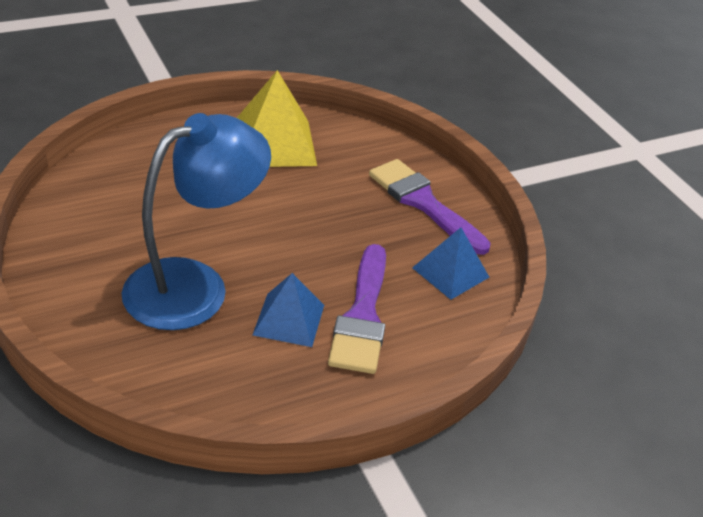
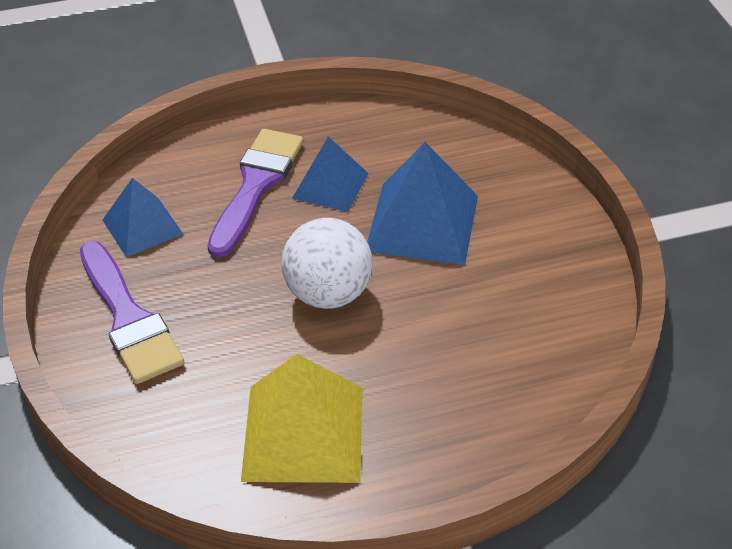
camera: 165 degrees left, 5 degrees up
(195, 285) = (422, 223): blue lamp -> blue pyramid
(273, 225) = (328, 293): none -> white ball

